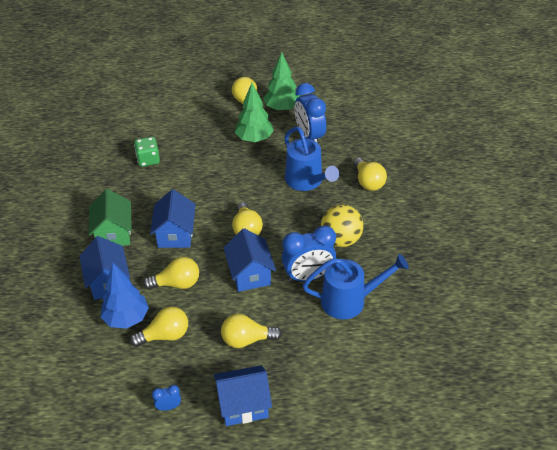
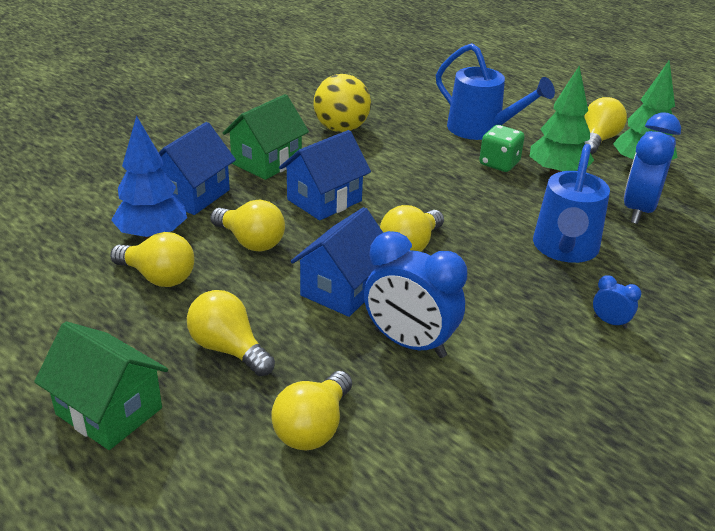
camera: 45 degrees right, 10 degrees down
(148, 160) = (403, 127): green dice -> green dice (499, 163)
(168, 407) = (43, 343): blue clock -> blue clock (610, 322)
(243, 405) = (109, 411): blue house -> green house
(341, 240) = (518, 337): yellow ball -> yellow ball (341, 129)
(350, 301) = (423, 412): blue watering can -> blue watering can (482, 130)
(368, 182) = (659, 302): yellow light bulb -> yellow light bulb (313, 427)

